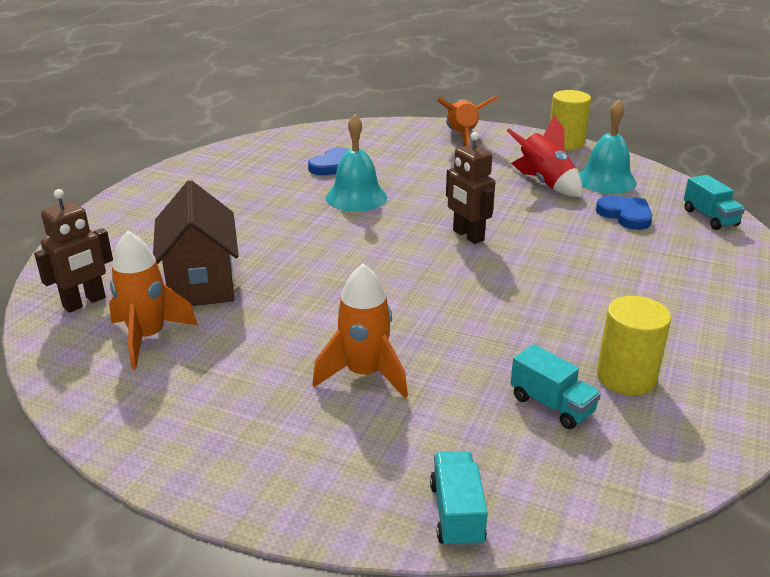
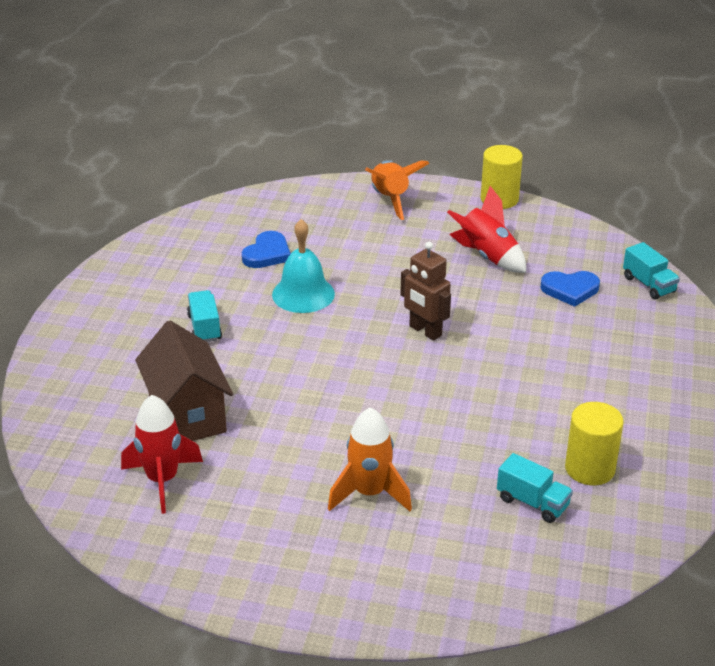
camera: 10 degrees left, 5 degrees up
(84, 302) = (84, 450): brown robot -> none
(148, 337) = (162, 480): orange rocket -> red rocket
(457, 514) = (475, 605): turquoise truck -> turquoise truck (204, 327)
(606, 180) = (546, 246): turquoise bell -> none
(625, 215) = (570, 290): blue heart -> blue heart turned 135 degrees clockwise

